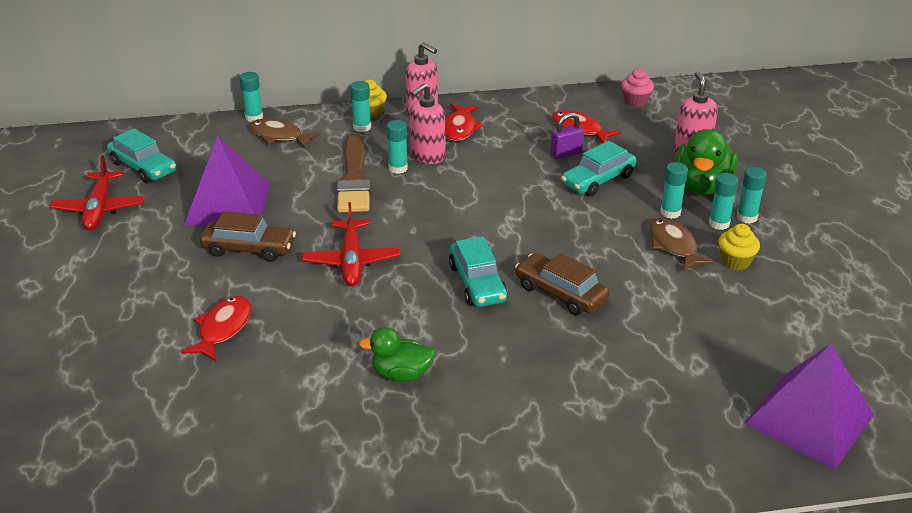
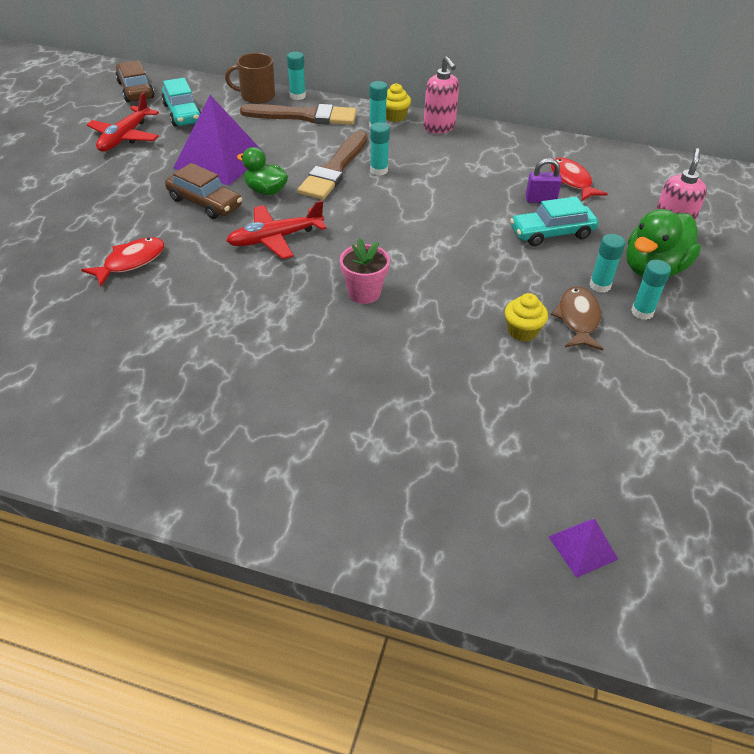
camera: 25 degrees right, 10 degrees up
(210, 129) = (257, 96): none -> brown mug
(279, 136) = (304, 116): brown fish -> brown brush
(351, 261) = (275, 238): red plane -> red plane turned 45 degrees clockwise
(401, 374) = (234, 352): green duck -> green duck (266, 191)
(427, 156) = (412, 167): pink soap dispenser -> none
(460, 128) = (461, 150): red fish -> none
(477, 283) = (364, 293): turquoise car -> pink flower pot
(560, 293) = (431, 328): brown car -> brown car (136, 90)
(635, 101) = (648, 169): pink cupcake -> none
(735, 261) = (630, 355): yellow cupcake -> yellow cupcake (522, 331)
(746, 217) = (677, 315): turquoise glue stick -> none
(809, 419) = (582, 547): purple pyramid -> purple pyramid, size x0.47

